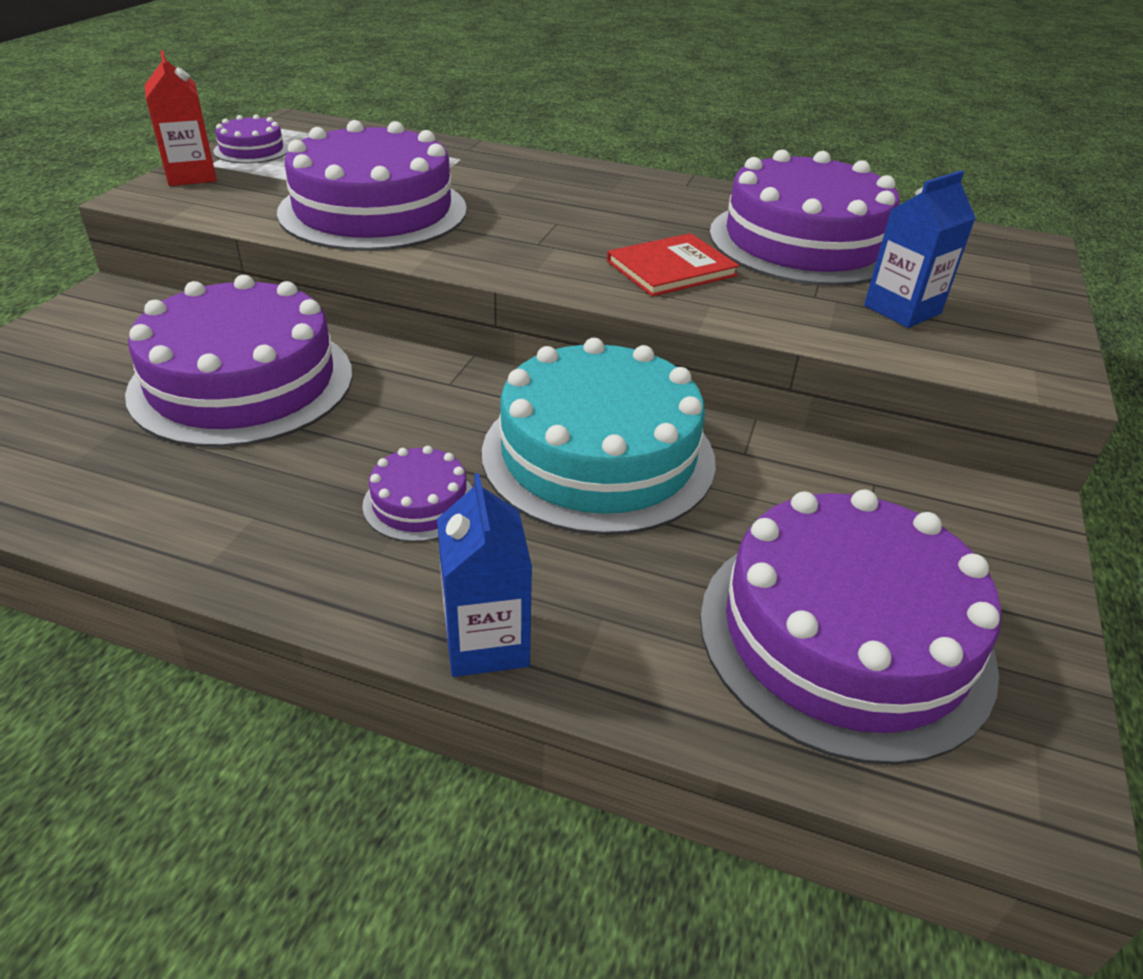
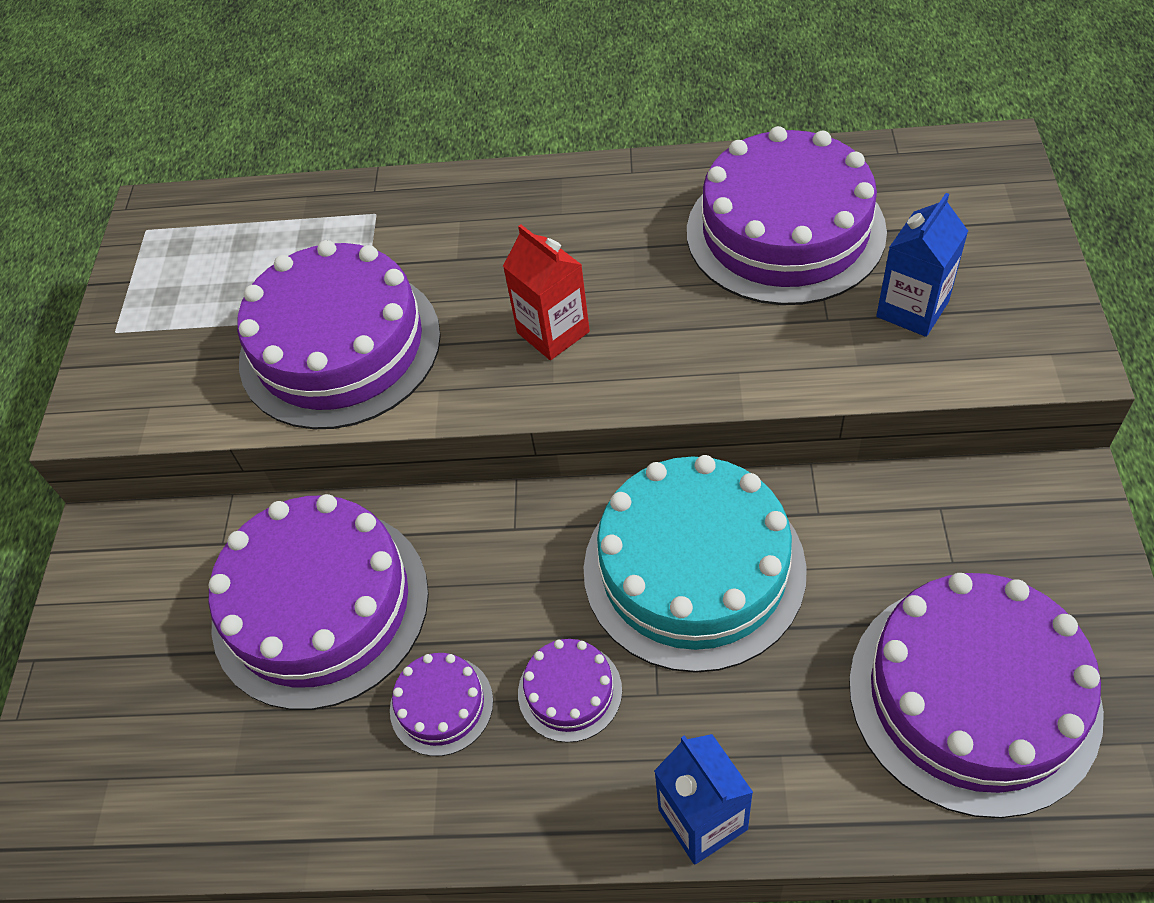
camera: 10 degrees left, 15 degrees up
(191, 176) = (111, 360): red carton -> red carton (553, 332)
(252, 150) = (143, 286): purple cake -> purple cake (441, 705)
(671, 268) = (678, 328): red book -> none

